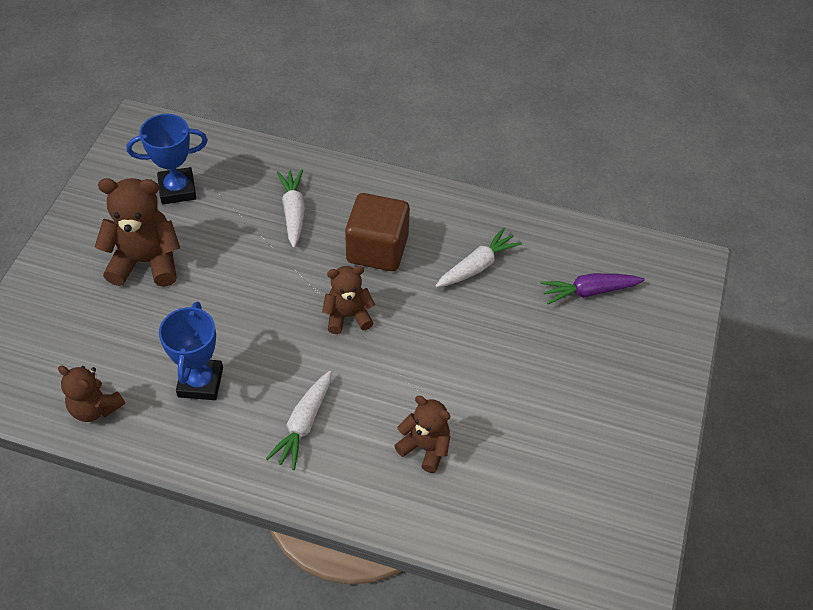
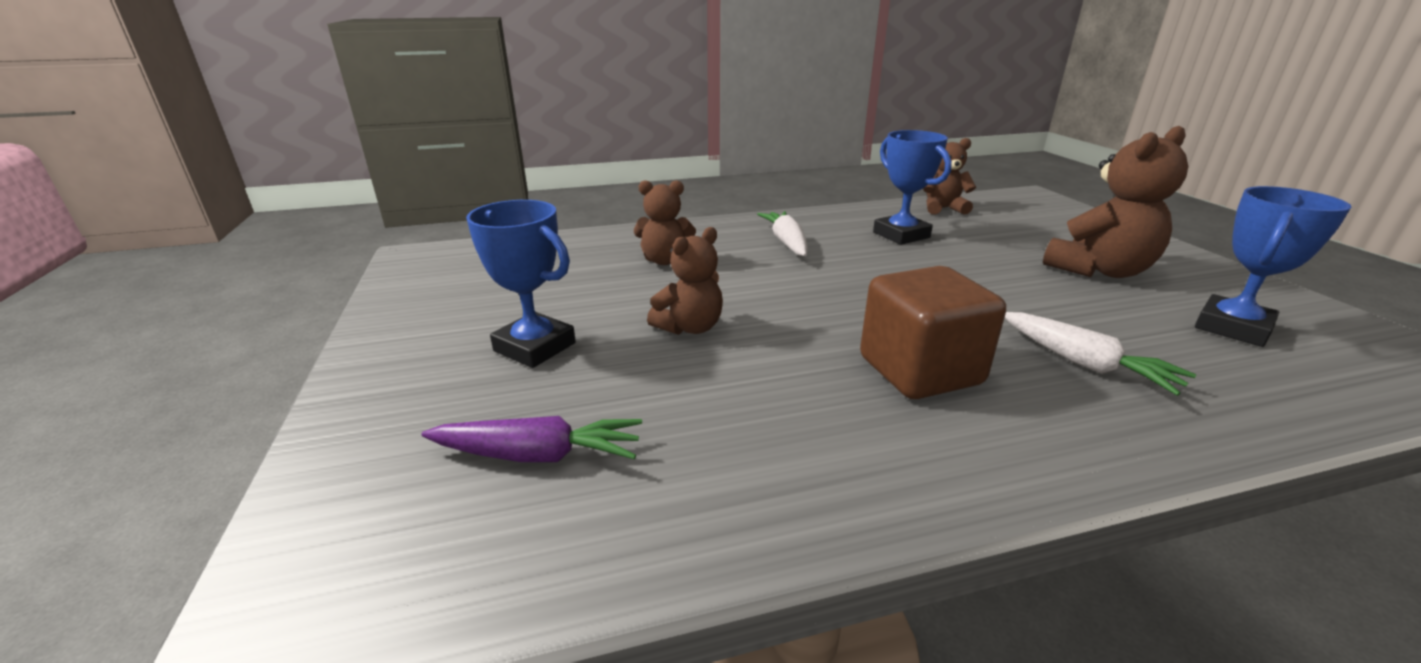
camera: 150 degrees right, 25 degrees down
(348, 316) = (853, 304): brown teddy bear -> brown teddy bear (690, 327)
(477, 266) = (760, 411): white carrot -> none
(567, 376) = (535, 347): none -> blue trophy
(589, 291) = (538, 455): purple carrot -> purple carrot turned 45 degrees clockwise

